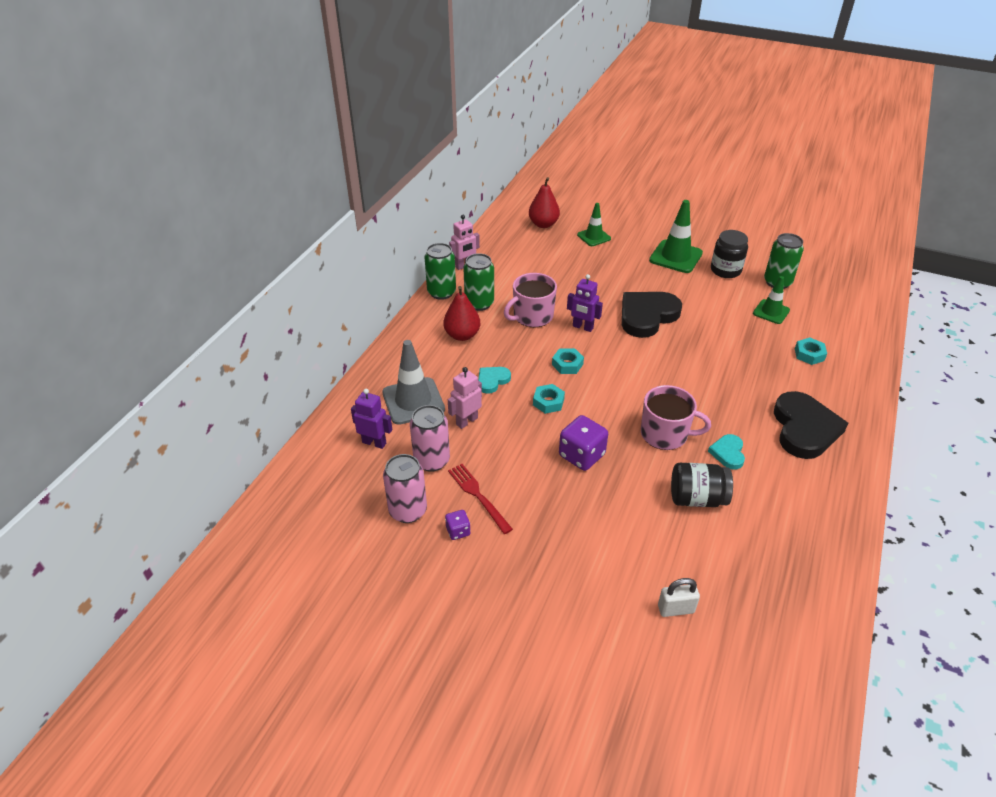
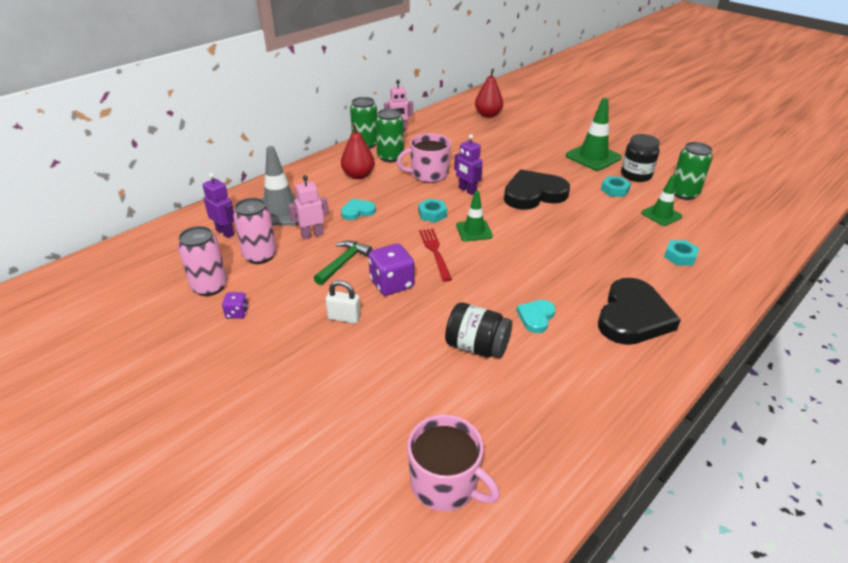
camera: 20 degrees right, 5 degrees down
(477, 495) = (276, 291): red fork -> red fork (434, 251)
(520, 445) = (343, 263): none -> green hammer
(548, 402) = (393, 237): turquoise nut -> turquoise nut (614, 190)
(594, 237) = (526, 130): green traffic cone -> green traffic cone (474, 231)
(665, 434) = (484, 287): pink mug -> pink mug (445, 483)
(675, 609) = (384, 436): white padlock -> white padlock (344, 317)

